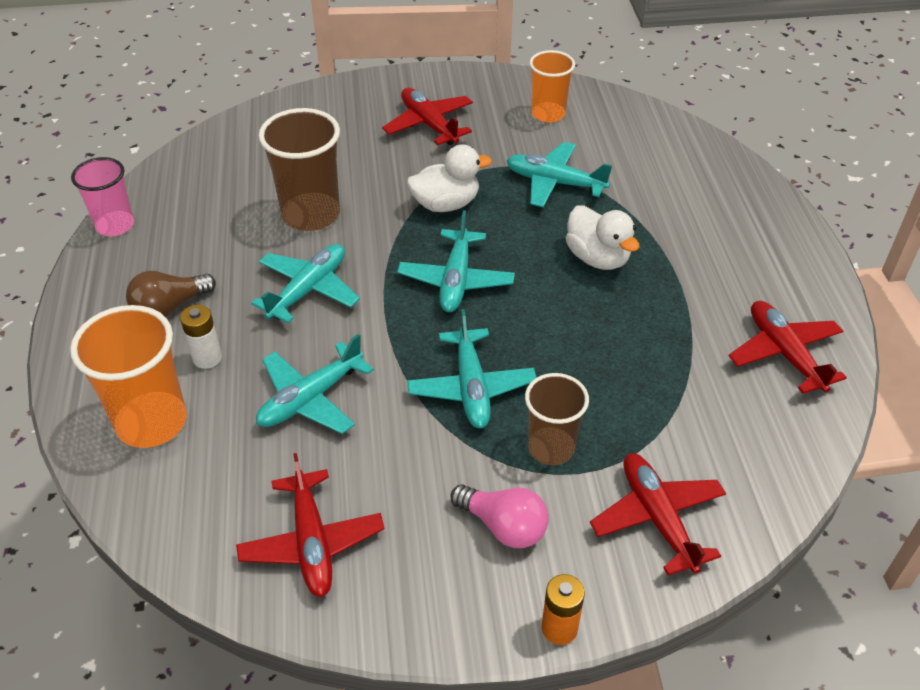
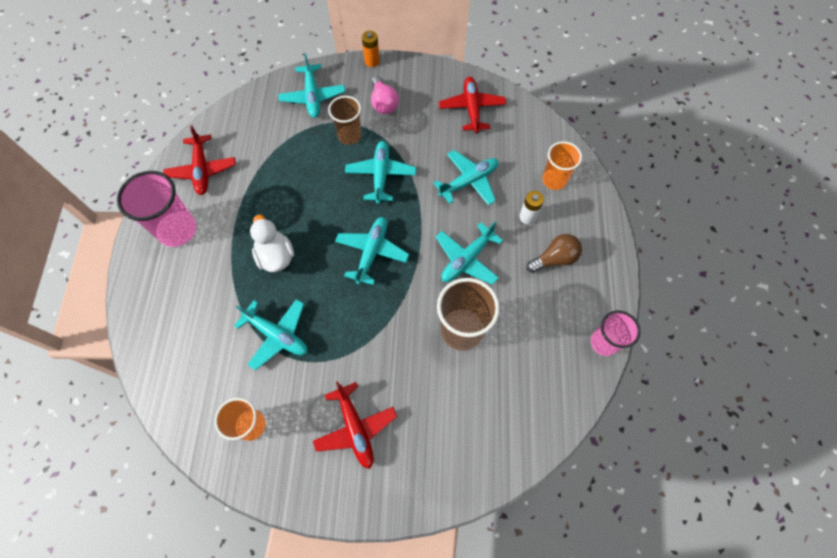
camera: 170 degrees left, 20 degrees up
(151, 422) = (554, 180): orange cup -> orange cup, size x0.65
(446, 204) = (363, 325): white duck -> none
(503, 526) = (383, 103): pink light bulb -> pink light bulb turned 150 degrees counterclockwise
(657, 518) = (312, 96): red plane -> turquoise plane
(762, 269) = (177, 230): none -> pink cup

